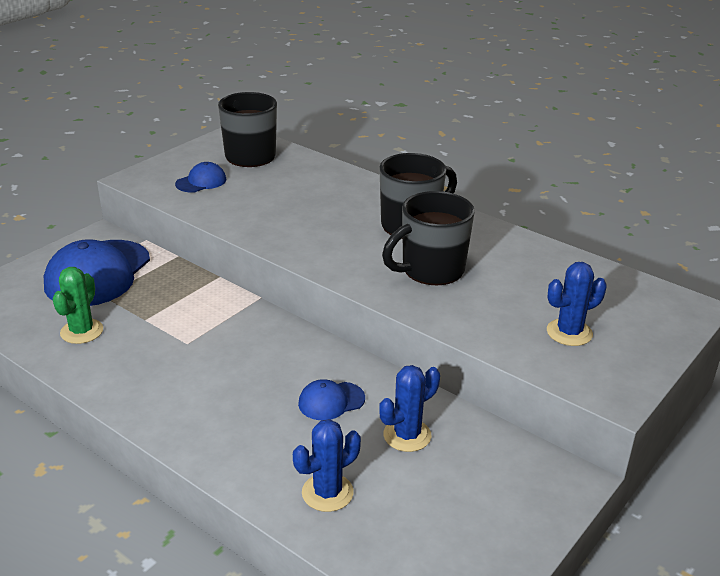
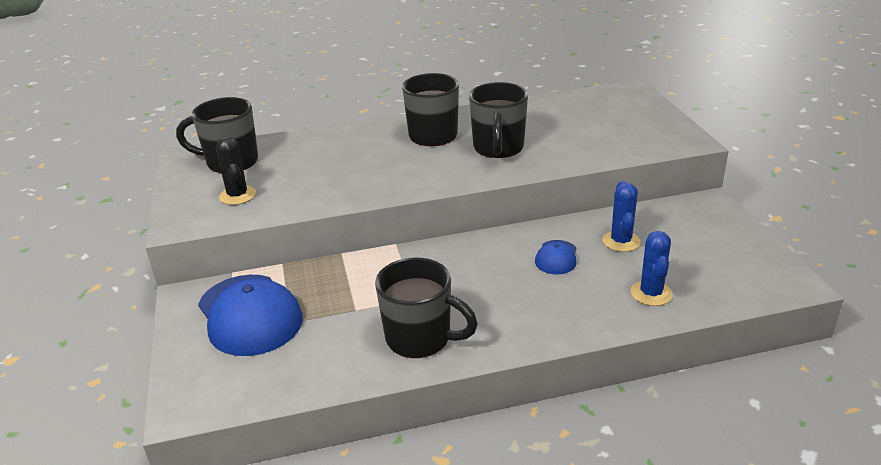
camera: 50 degrees left, 0 degrees up
(82, 331) = (330, 350): green cactus -> none
(132, 370) = (420, 338): none -> black mug
(201, 182) = (237, 195): blue cap -> black cactus
(569, 332) = (618, 131): blue cactus -> none

